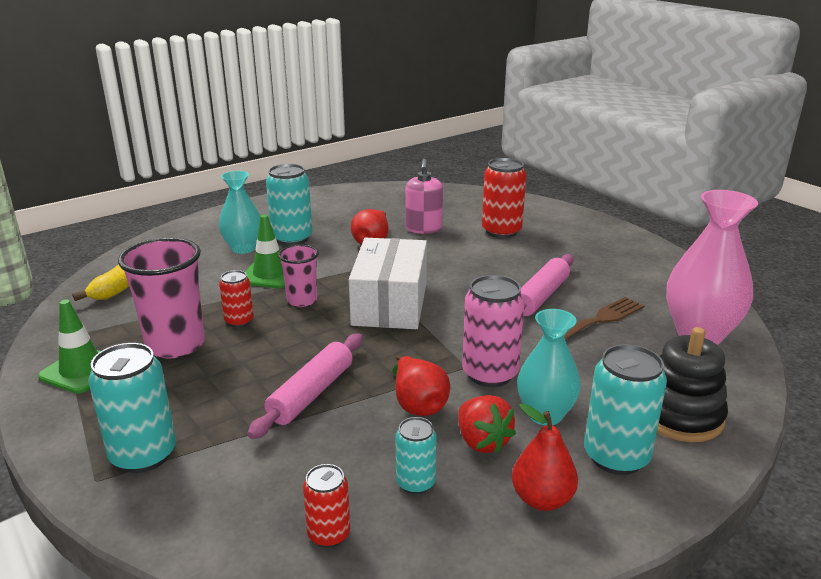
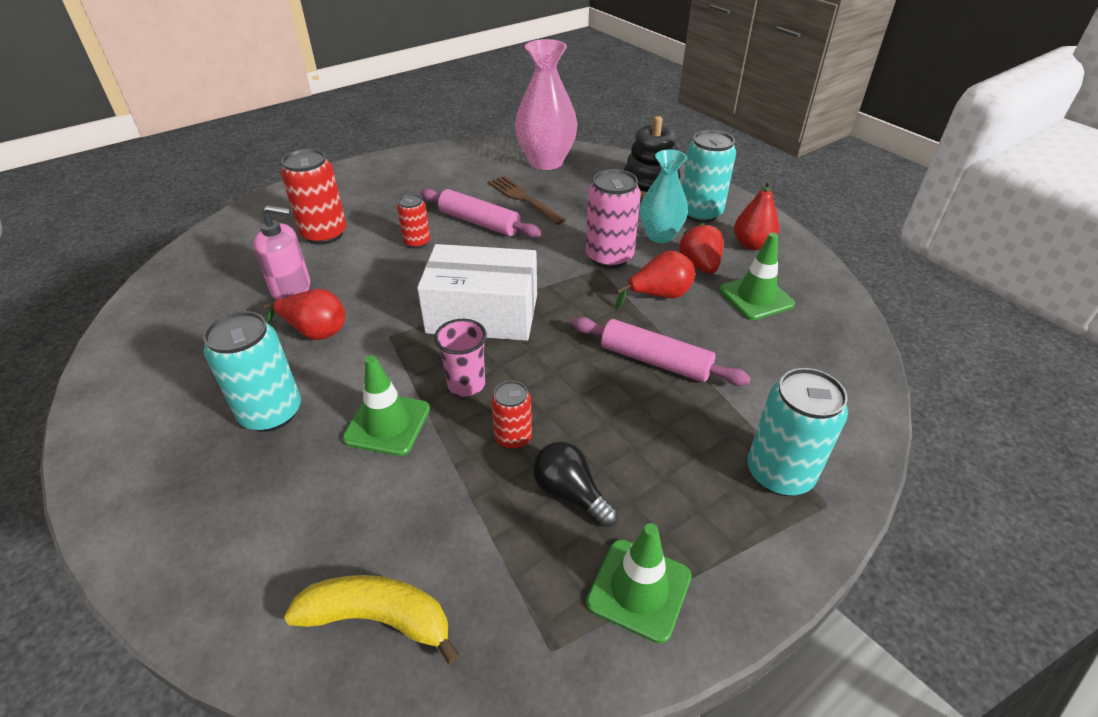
camera: 90 degrees left, 15 degrees up
(175, 345) = (570, 493): pink cup -> black light bulb
(243, 248) = (286, 467): turquoise vase -> none
(329, 534) = (825, 338): red can -> red can (417, 242)
(415, 483) = (756, 297): turquoise can -> green traffic cone
(482, 441) = (699, 265): red strawberry -> red strawberry turned 75 degrees counterclockwise

